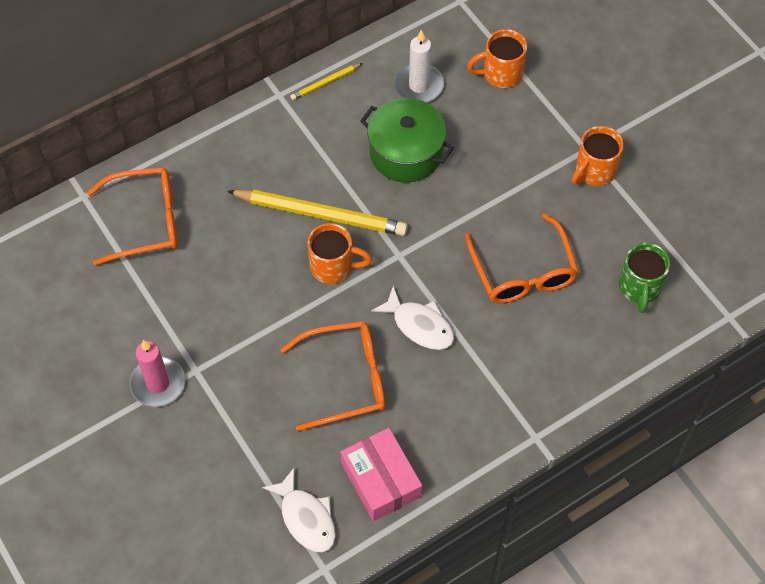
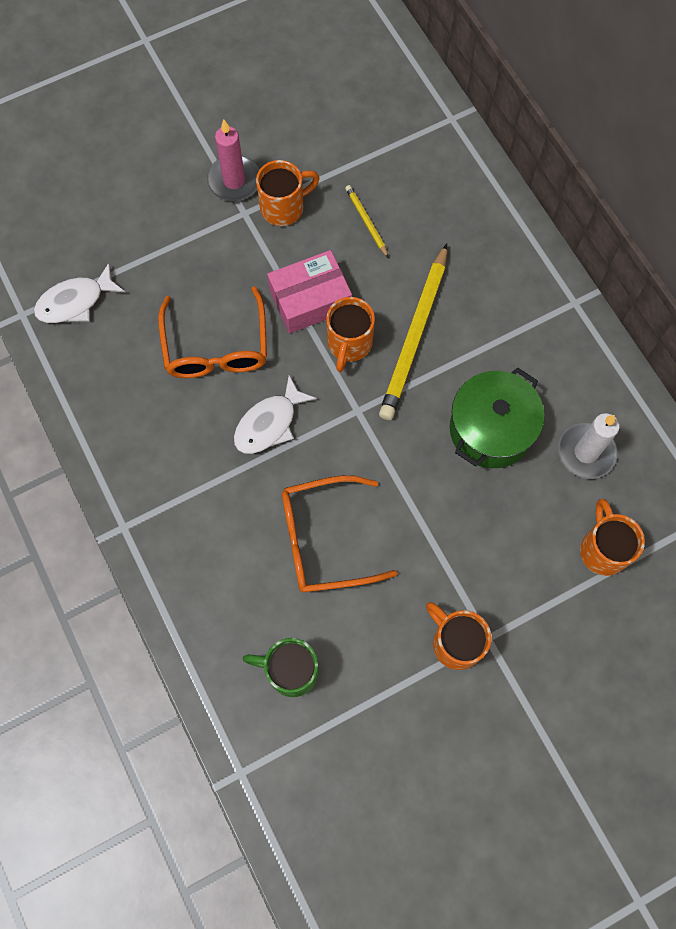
camera: 95 degrees right, 10 degrees up
(145, 221) = (418, 171): orange glasses -> none
(188, 335) = (284, 207): none -> orange mug
(325, 83) = (590, 351): yellow pencil -> yellow pencil (366, 222)
(381, 480) = (102, 371): pink box -> pink box (310, 299)

